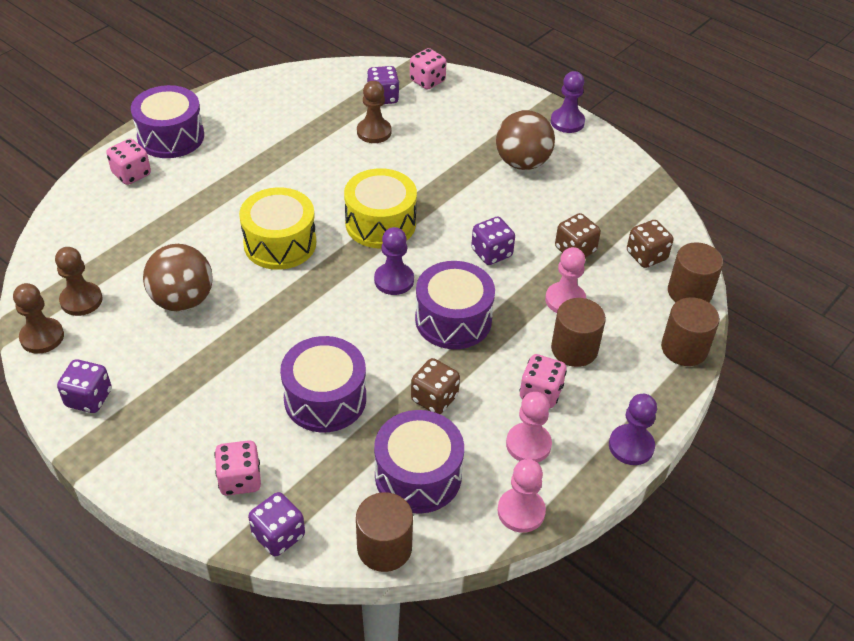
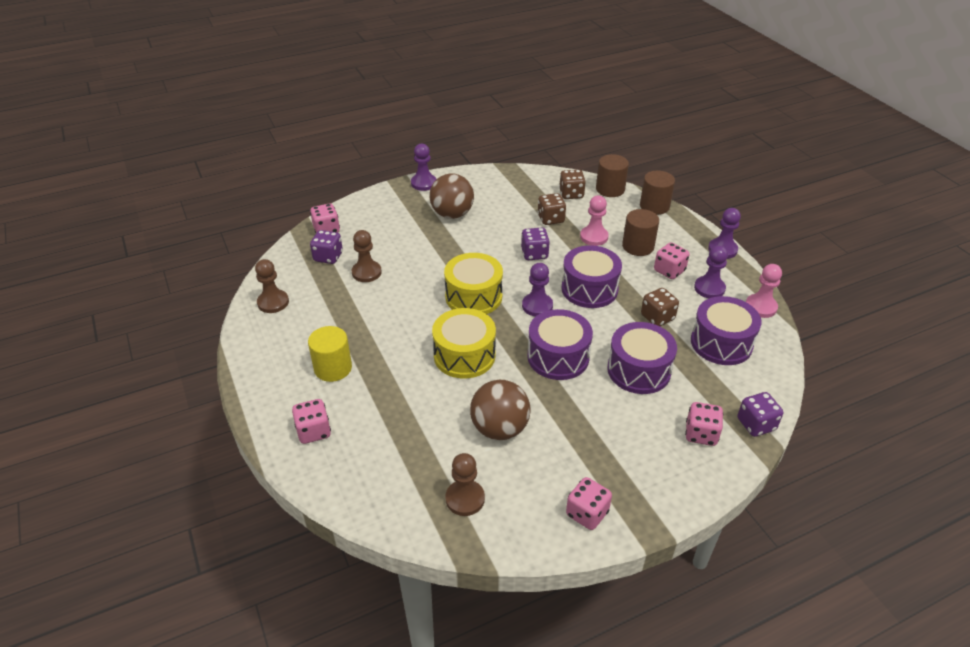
camera: 65 degrees left, 5 degrees down
(42, 337) = (498, 536): brown pawn -> brown pawn (273, 302)
(89, 398) = (587, 513): purple dice -> pink dice
(171, 137) = (280, 393): purple drum -> purple drum (558, 357)
(218, 158) = (333, 368): none -> yellow cylinder
(384, 547) = (776, 374): brown cylinder -> none
(528, 444) = (709, 288): pink pawn -> purple pawn

